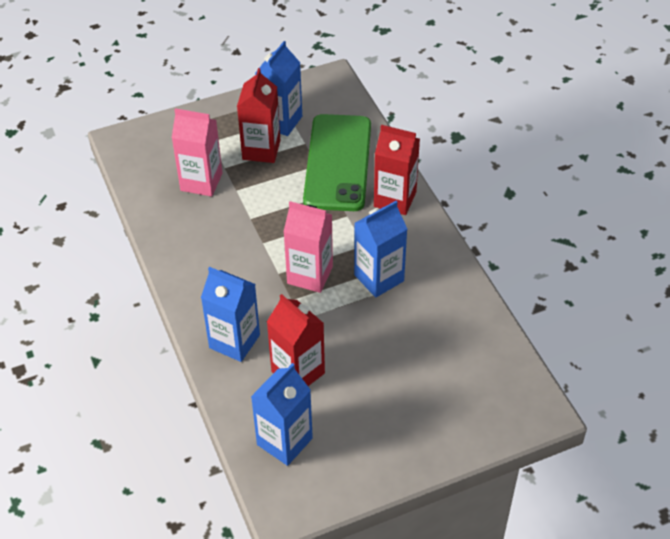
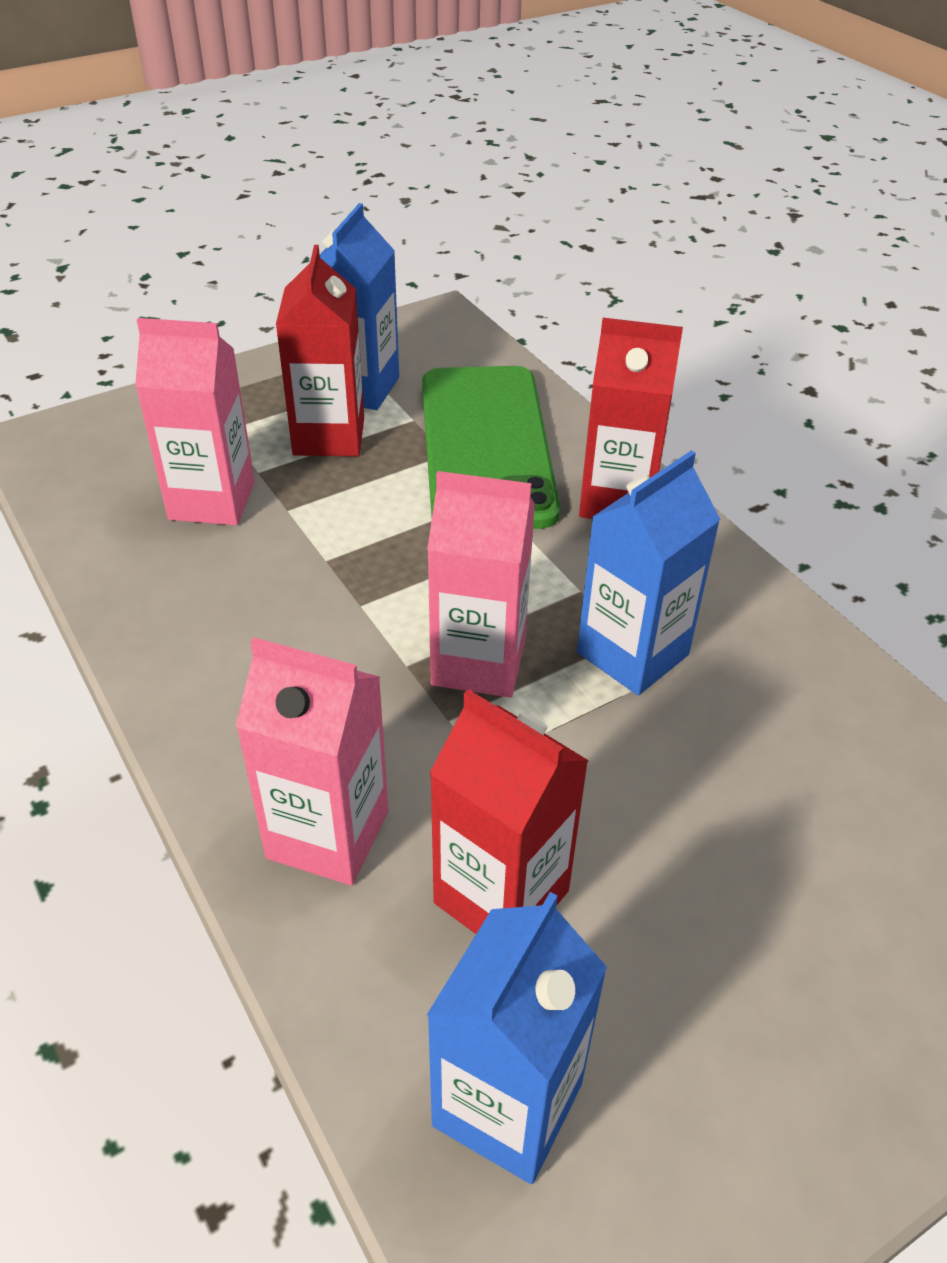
camera: 10 degrees left, 5 degrees down
(234, 341) = (328, 834): blue carton -> pink carton

